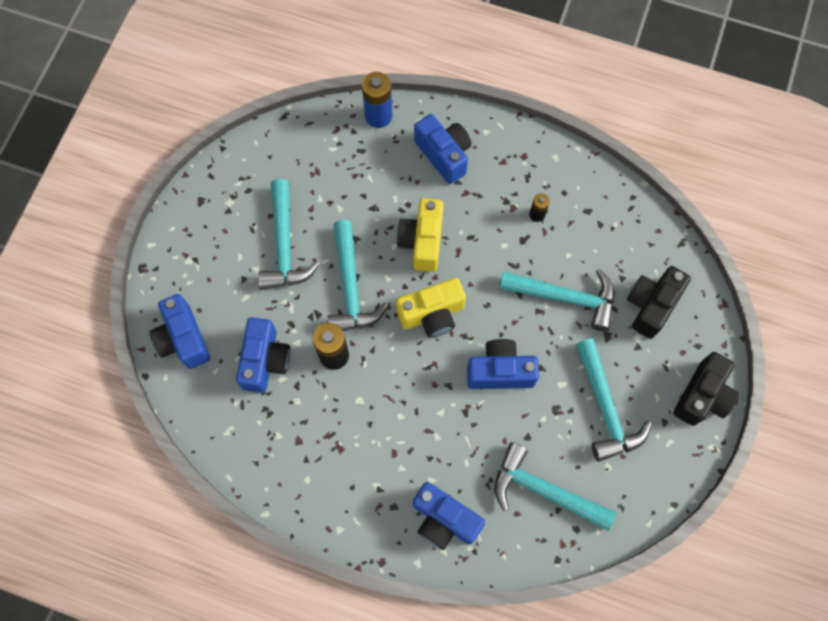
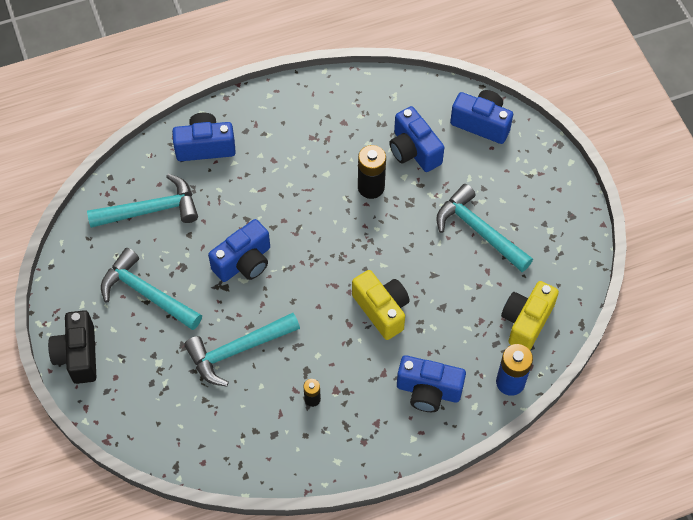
camera: 140 degrees right, 10 degrees down
(350, 287) = (403, 238): turquoise hammer -> none
(432, 314) = (327, 264): yellow camera -> yellow camera (526, 322)
(651, 305) = (165, 395): black camera -> none

